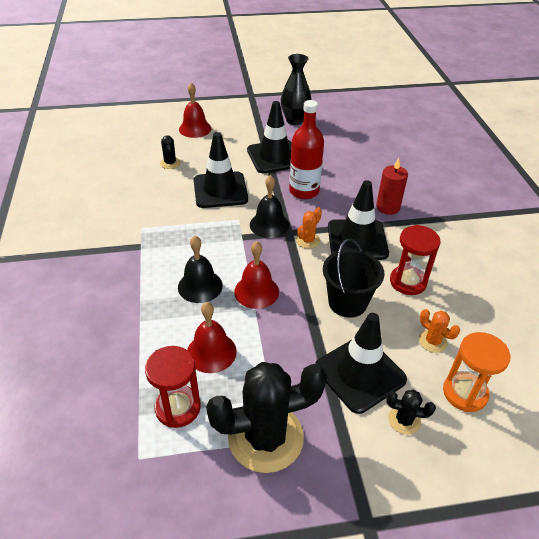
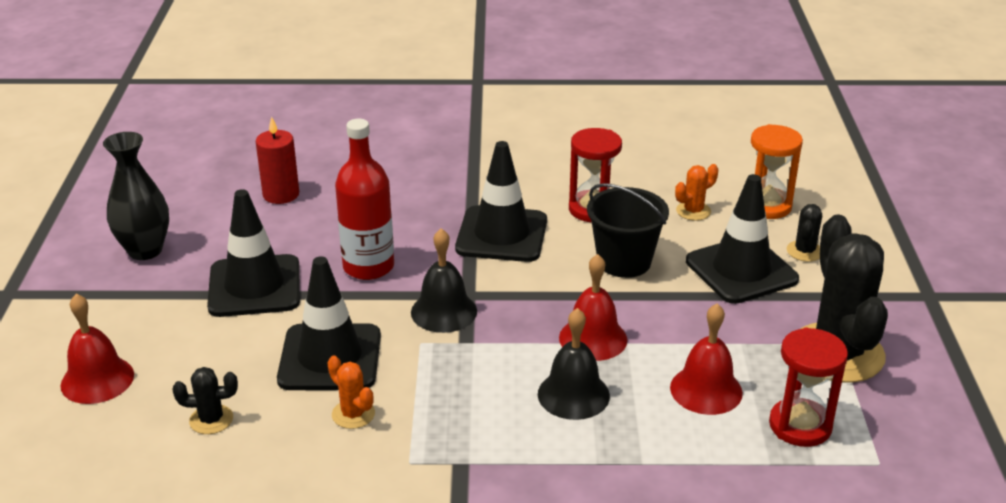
camera: 80 degrees left, 10 degrees down
(308, 240) = (492, 278): orange cactus -> orange cactus (353, 414)
(388, 207) = (436, 197): red candle -> red candle (281, 194)

